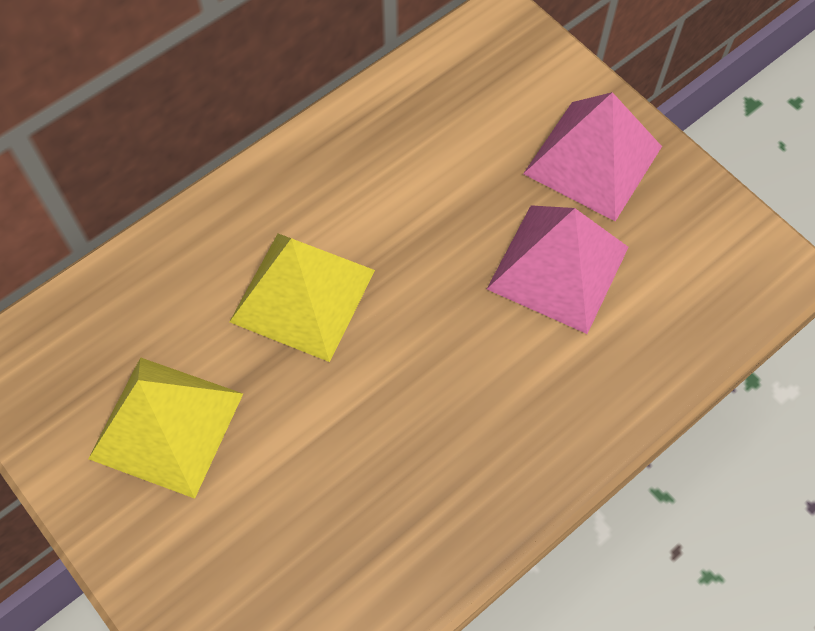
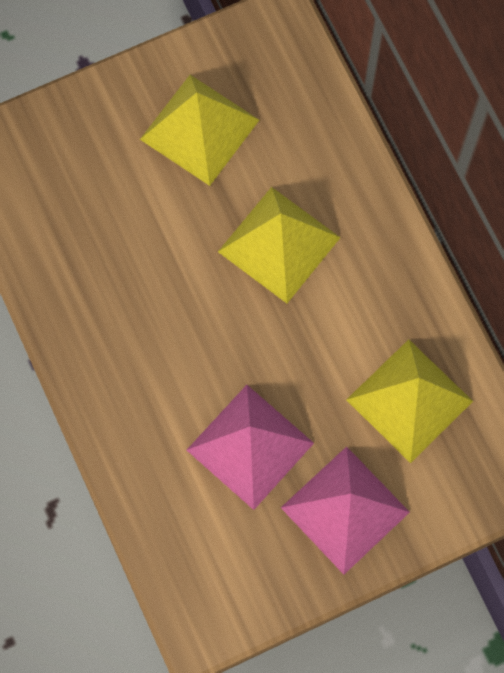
camera: 105 degrees right, 10 degrees up
(451, 126) = (409, 400): none -> yellow pyramid

